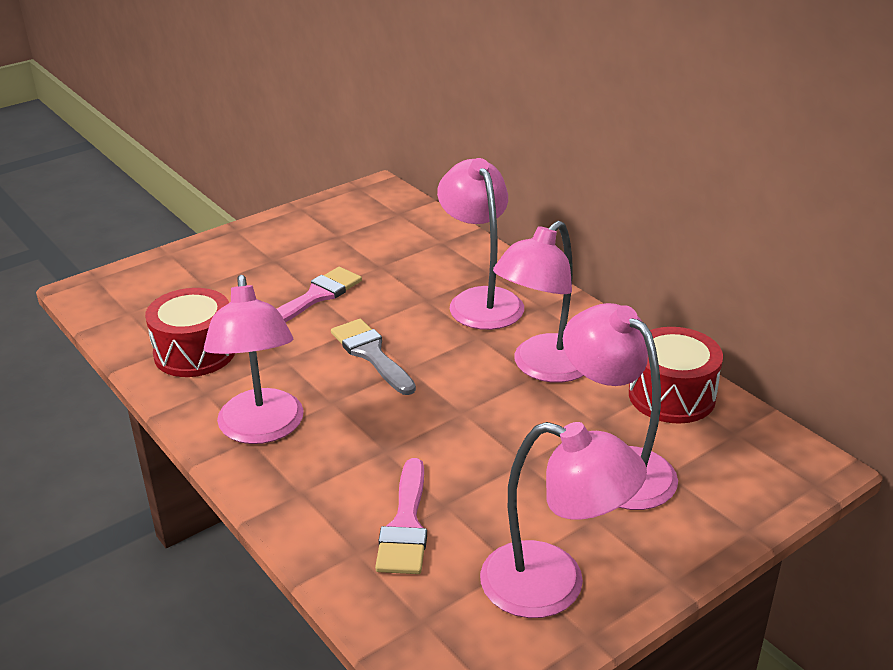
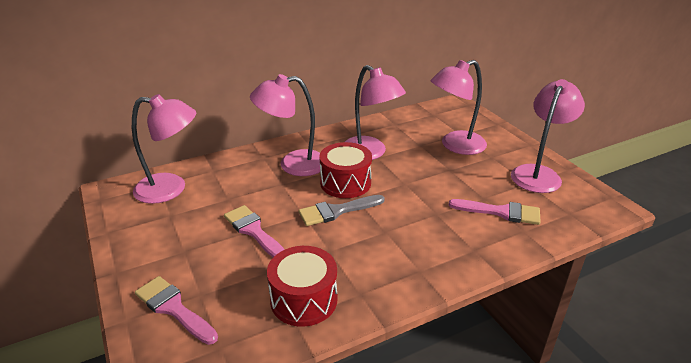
camera: 80 degrees left, 0 degrees up
(183, 274) = (173, 308): none -> pink brush
(261, 429) = (410, 265): pink lamp -> pink lamp (171, 189)
(671, 396) = (402, 123): red drum -> red drum (345, 183)

